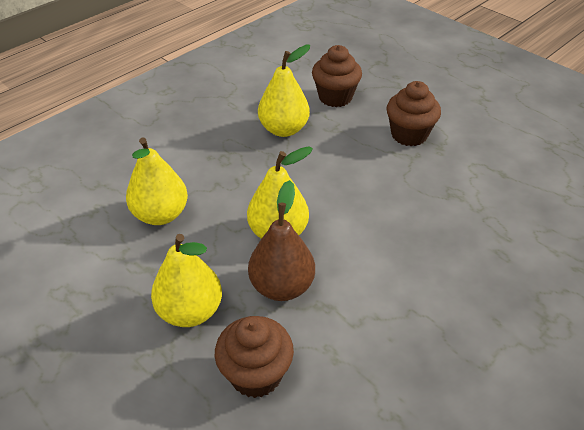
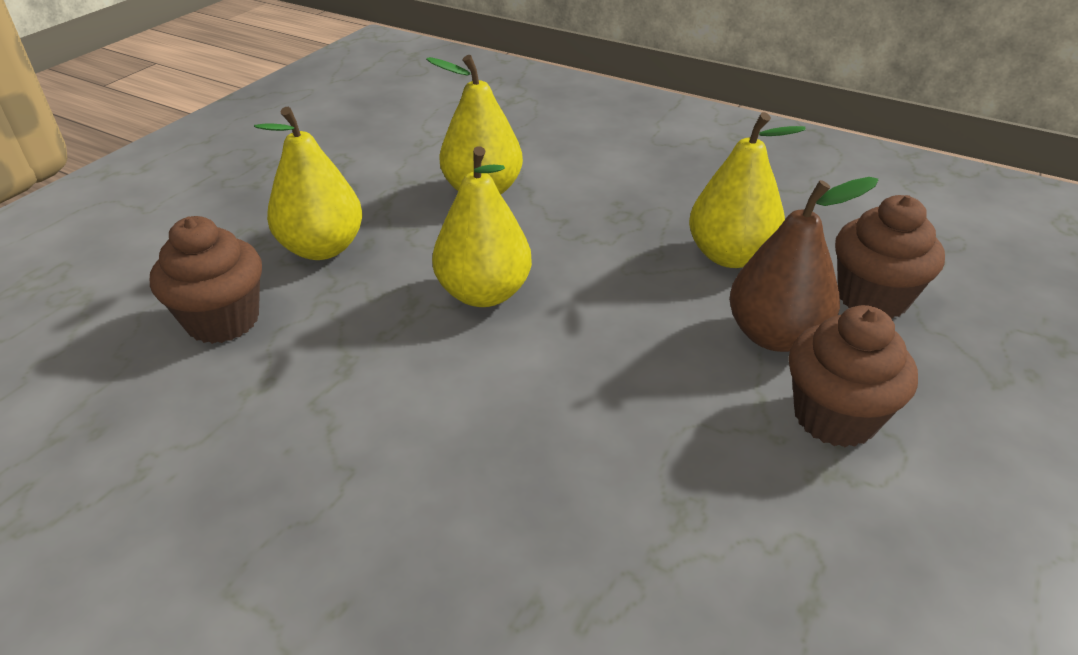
camera: 75 degrees right, 5 degrees down
(282, 286) = (377, 316): brown pear -> brown pear (775, 335)

